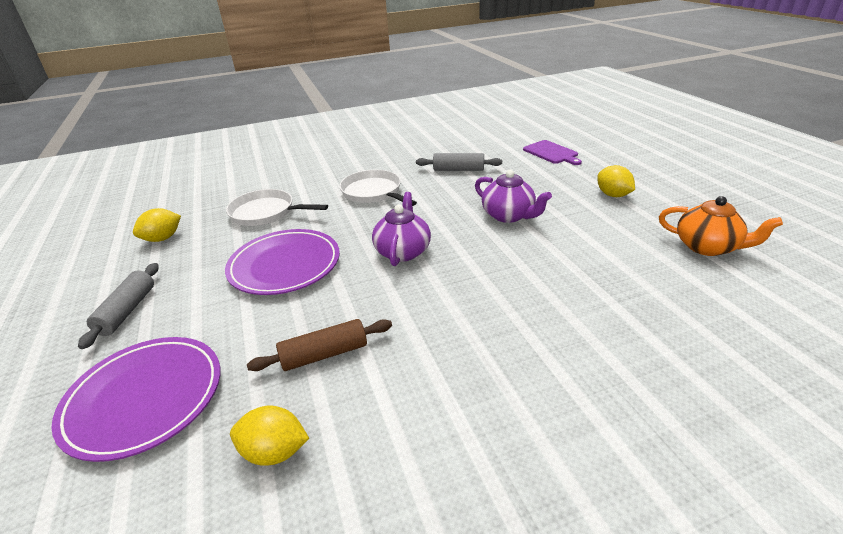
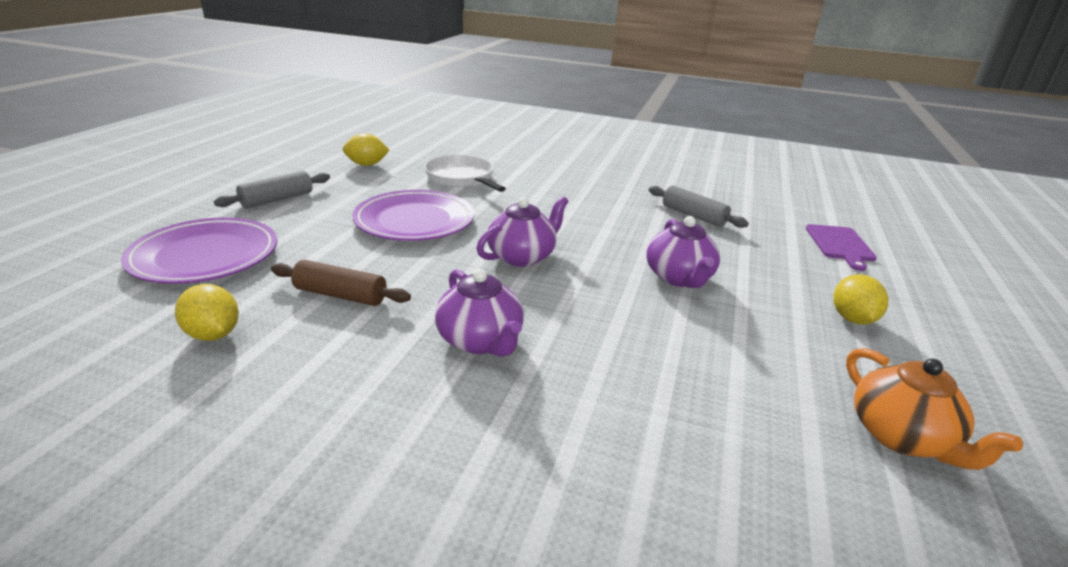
camera: 35 degrees right, 5 degrees down
(373, 192) = (574, 200): white pan -> none
(467, 324) = (480, 341): none -> purple teapot

